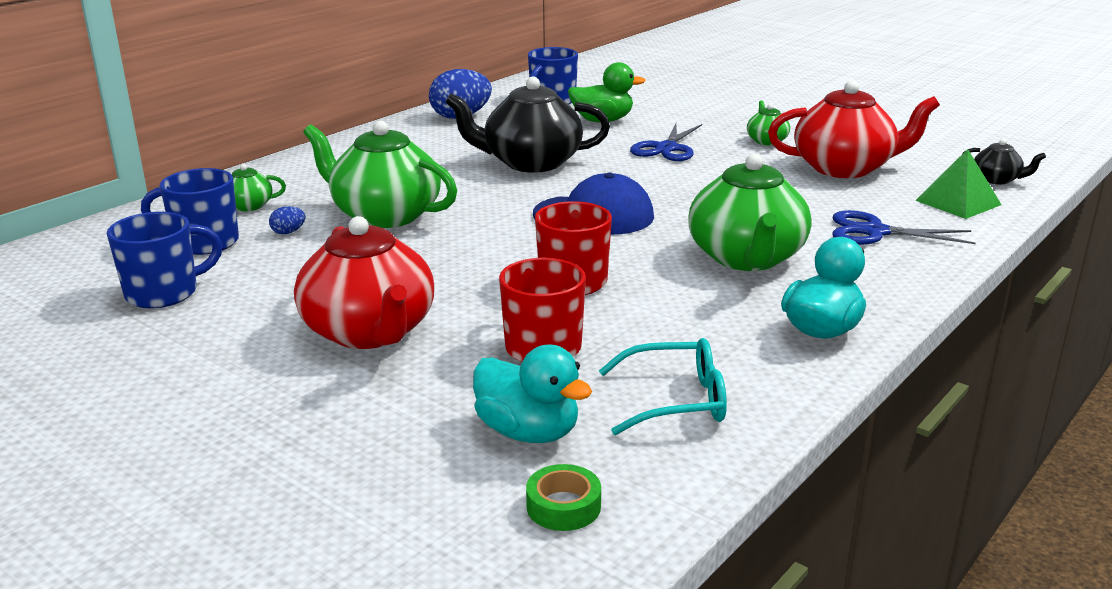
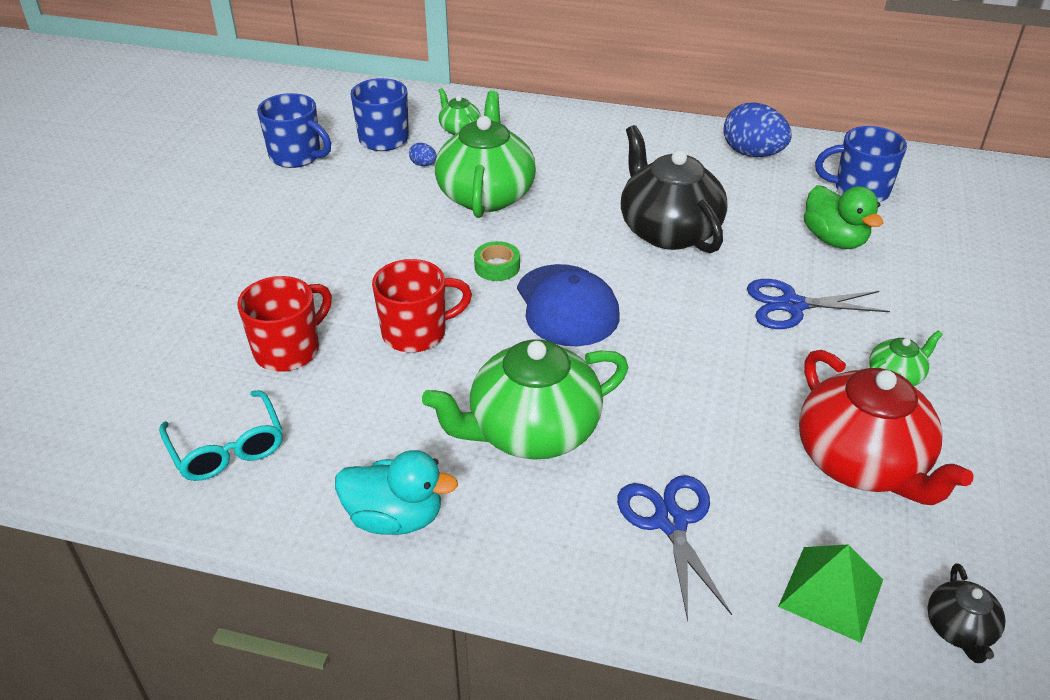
camera: 65 degrees right, 15 degrees up
(370, 332) = (278, 260): red teapot -> none
(528, 432) = (158, 382): turquoise duck -> none
(563, 506) = (66, 427): green tape -> green tape (497, 267)

